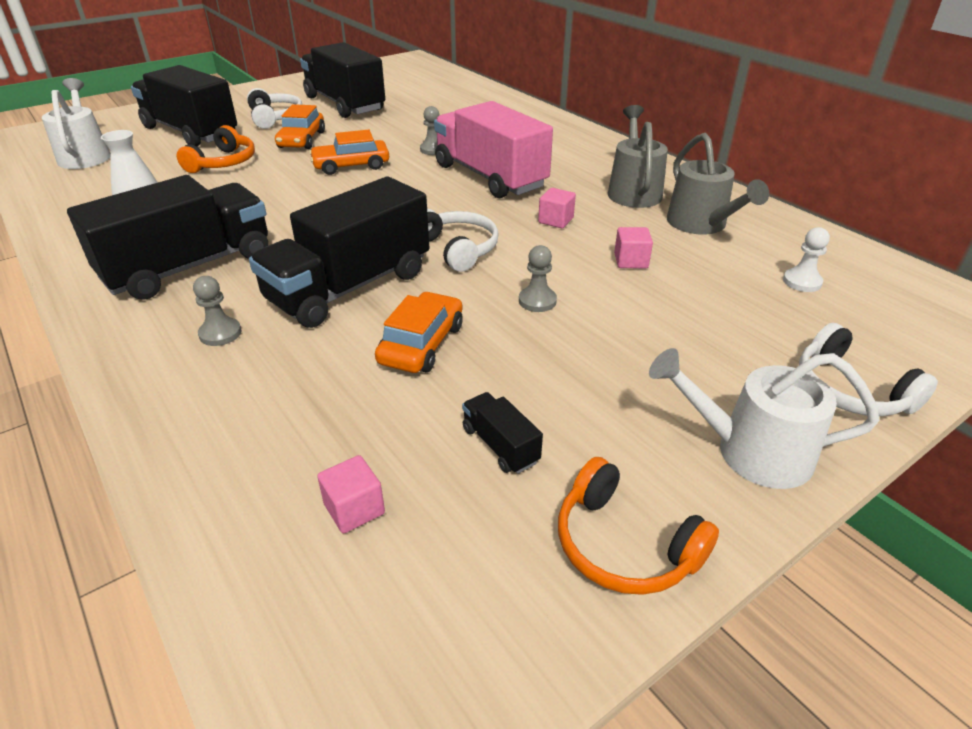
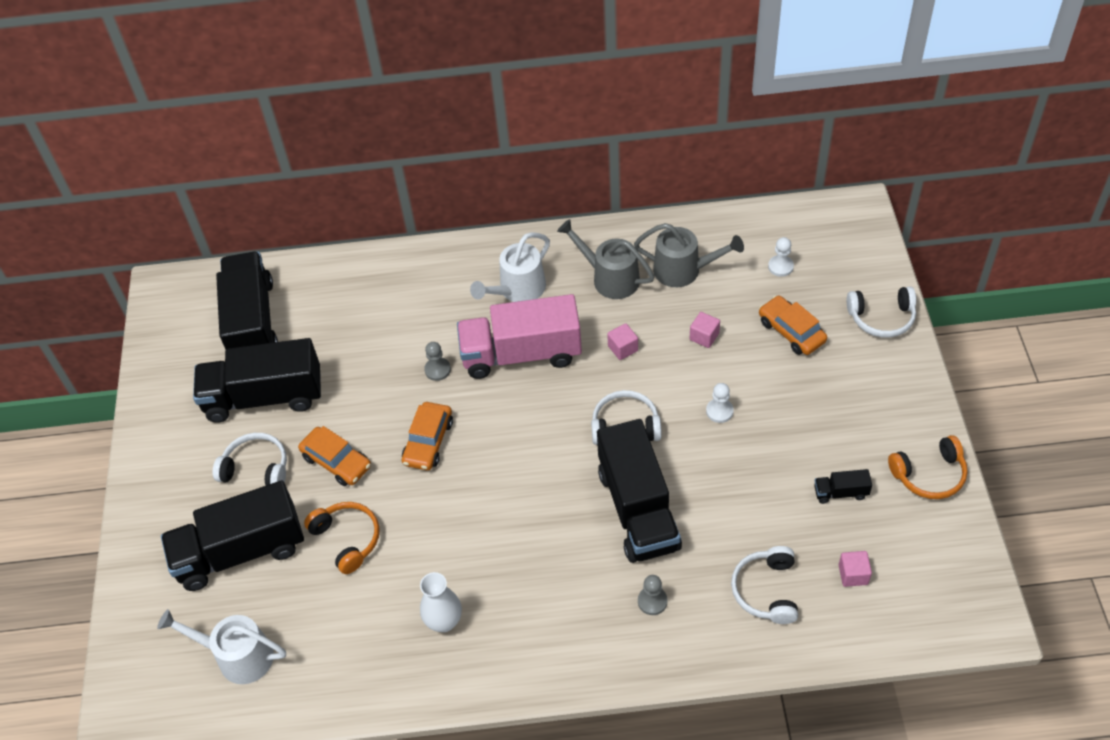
camera: 55 degrees left, 15 degrees up
(189, 267) = (544, 603): black truck -> black truck (252, 322)
(279, 422) = (766, 590): none -> white headphones
(422, 344) = (730, 492): orange car -> orange car (791, 331)
(537, 301) = (719, 411): grey pawn -> white pawn
(750, 451) = (900, 390): white watering can -> white watering can (517, 290)

